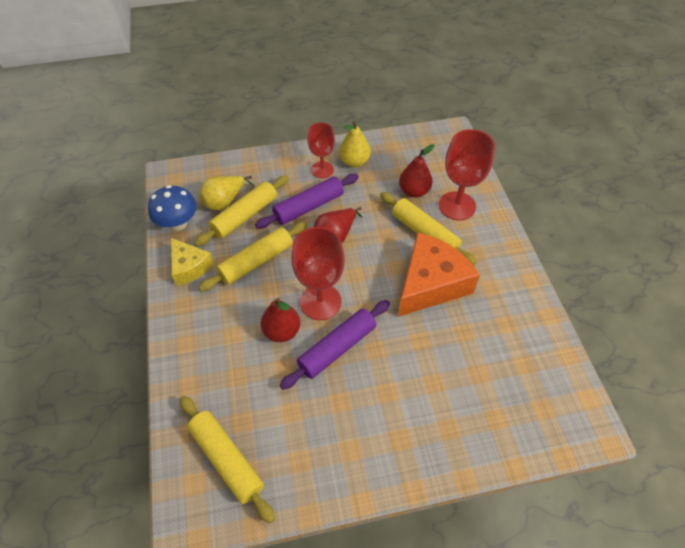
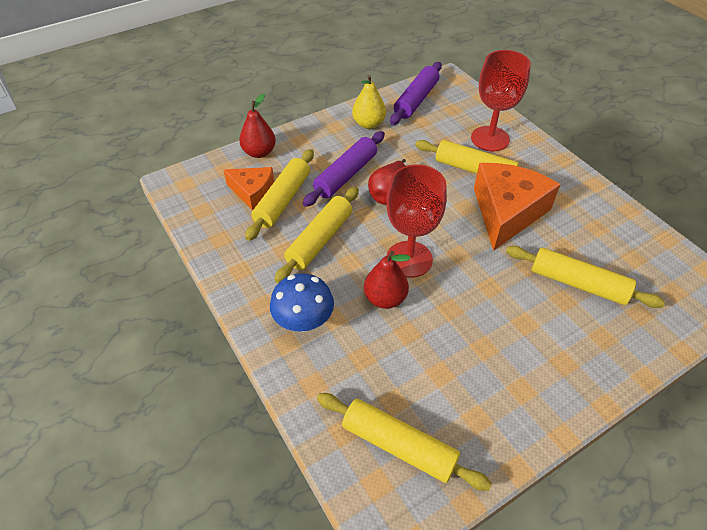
camera: 20 degrees left, 5 degrees down
(178, 223) = (211, 226): blue mushroom -> blue mushroom (304, 321)
(189, 267) = (248, 265): yellow cheese -> none
(225, 201) = (253, 192): yellow pear -> orange cheese
(322, 170) = (340, 138): red goblet -> none
(337, 348) = (451, 297): purple rolling pin -> purple rolling pin (416, 100)
(414, 191) = (442, 136): red pear -> red pear (259, 152)
(456, 371) = (578, 283): none -> yellow rolling pin

